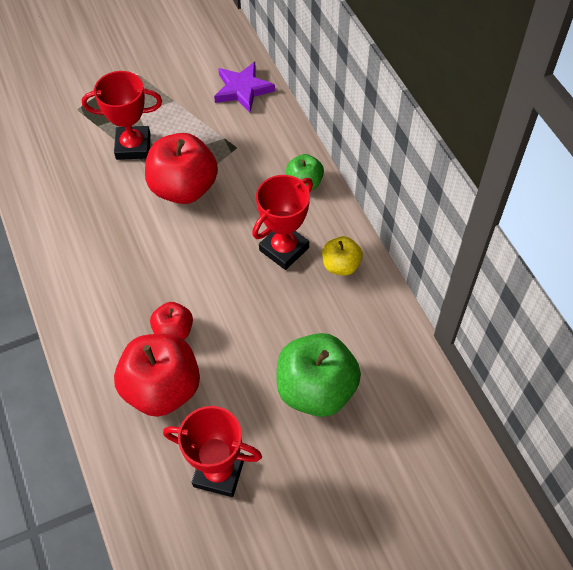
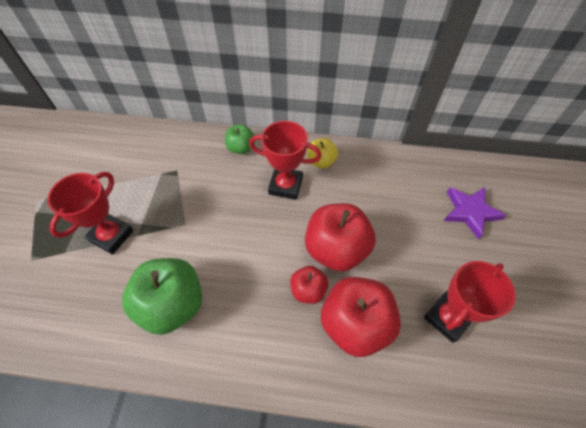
camera: 60 degrees left, 0 degrees up
(184, 188) = (183, 220): red apple -> red apple (336, 249)
(243, 89) = (130, 142): purple star -> purple star (470, 212)
(284, 249) = (285, 185): red trophy -> red trophy turned 60 degrees counterclockwise
(316, 389) = (409, 223): green apple -> green apple (172, 304)

